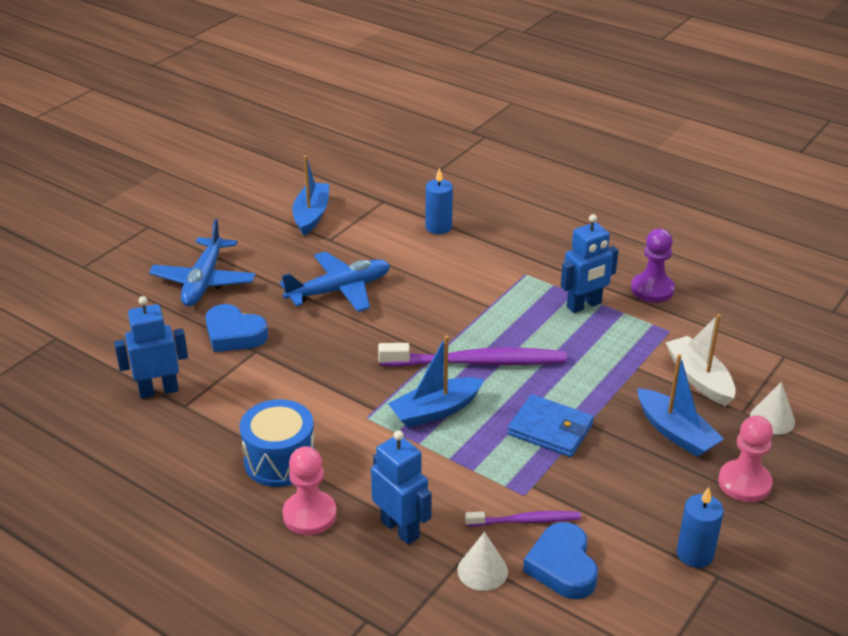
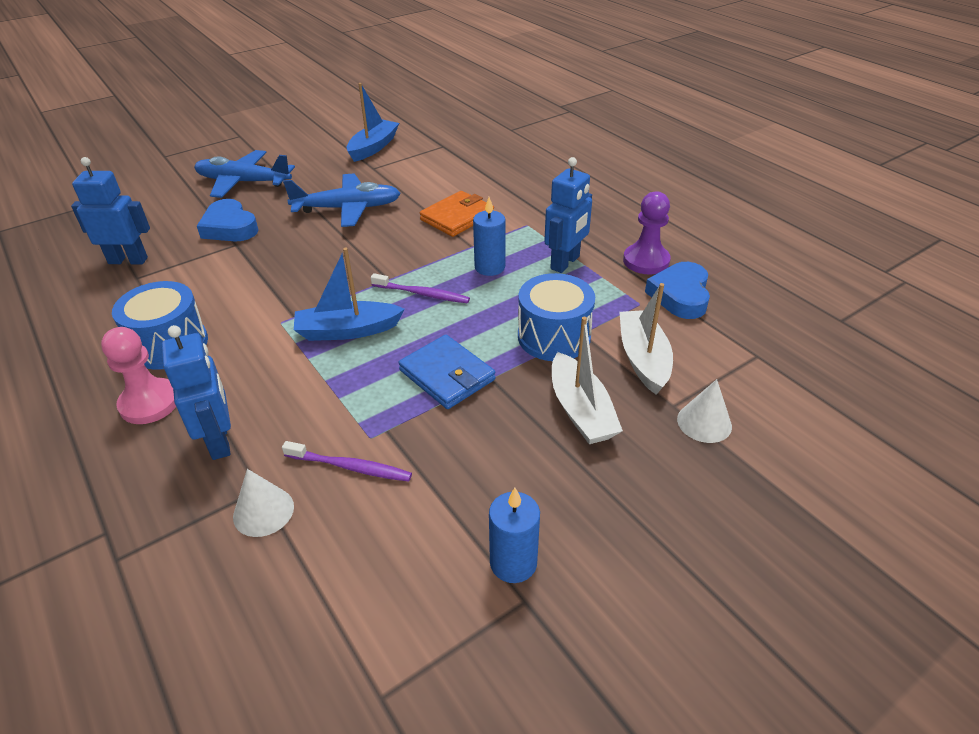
camera: 20 degrees right, 5 degrees up
(203, 281) = (243, 182): blue plane -> blue plane turned 75 degrees clockwise
(438, 227) = (475, 173): blue candle -> blue candle (489, 267)
(455, 279) = (457, 217): none -> orange wallet
(477, 362) = (423, 294): purple toothbrush -> purple toothbrush, size x0.53
(562, 566) = (351, 532): blue heart -> blue heart (680, 295)
(584, 305) = (565, 263): blue robot -> blue robot turned 45 degrees counterclockwise
(617, 376) = (554, 337): none -> blue drum
(675, 432) = (581, 410): blue boat -> white boat
(744, 483) = (627, 490): pink pawn -> none

